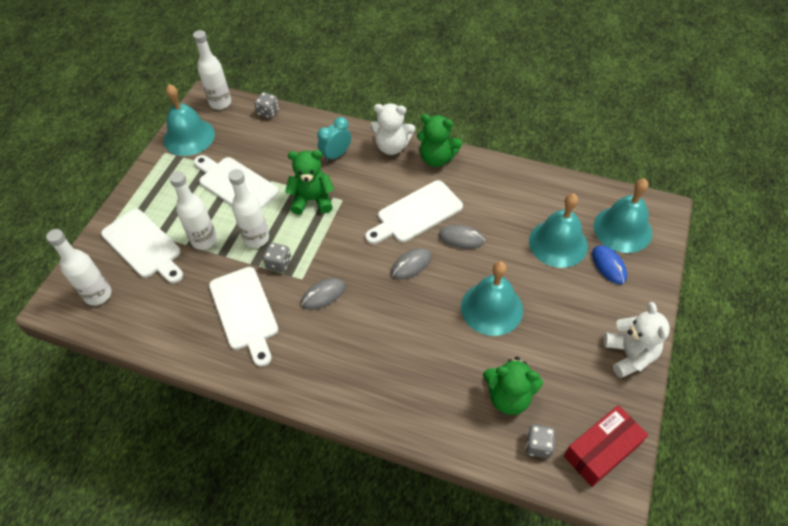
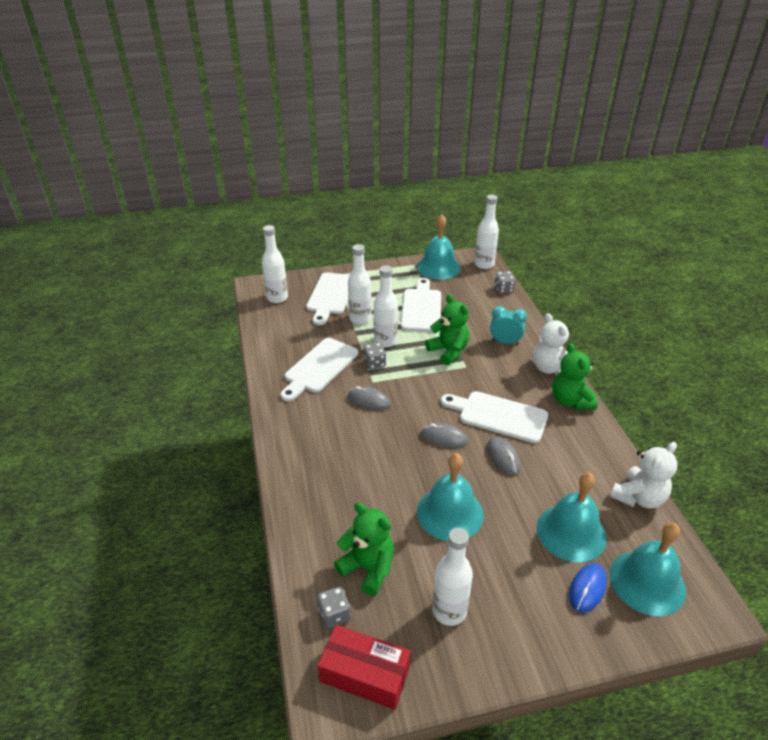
camera: 55 degrees right, 15 degrees down
(508, 397) = (368, 568): green teddy bear -> green teddy bear turned 150 degrees clockwise
(579, 362) = (449, 611): none -> white bottle
(629, 355) = (494, 655): white teddy bear -> white teddy bear (638, 497)

